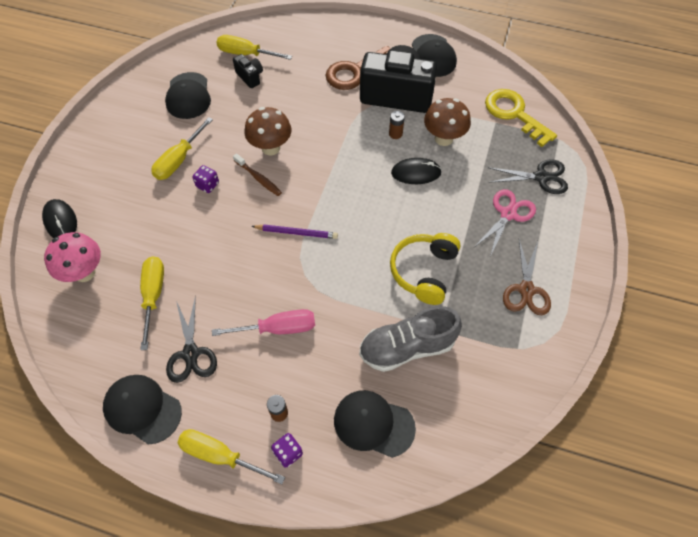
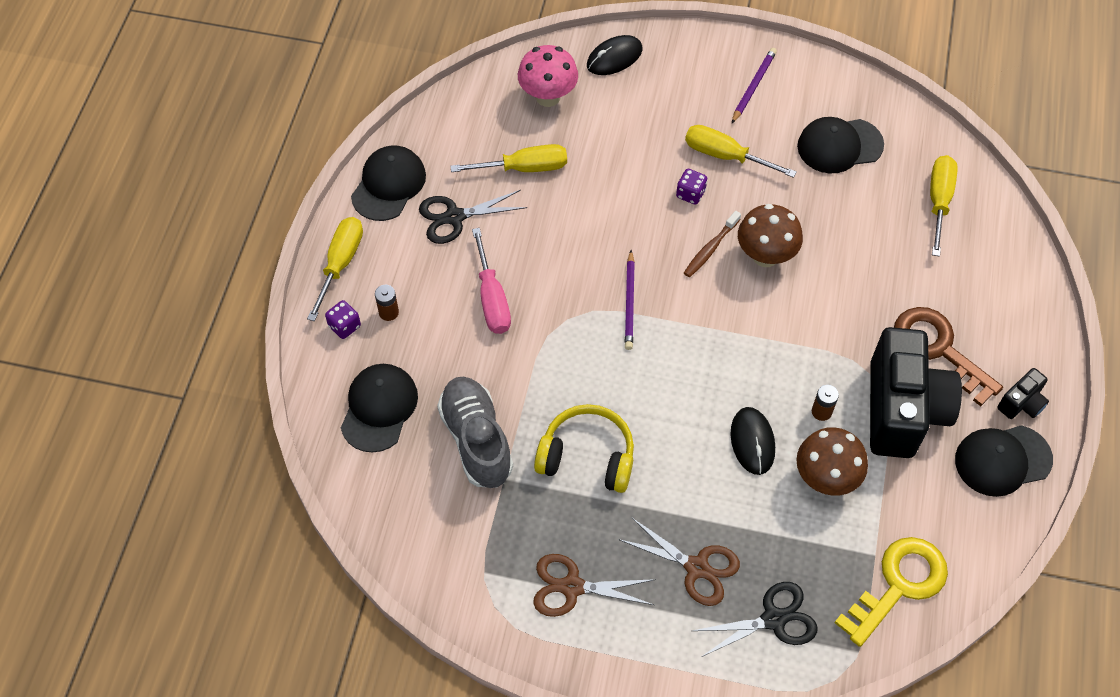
camera: 85 degrees right, 0 degrees up
(121, 136) = (753, 86): none -> purple pencil
(250, 77) = (893, 213): black camera -> black camera (1021, 403)
(508, 214) = (697, 567): pink scissors -> brown scissors
(541, 177) = (773, 619): black scissors -> black scissors turned 105 degrees counterclockwise

